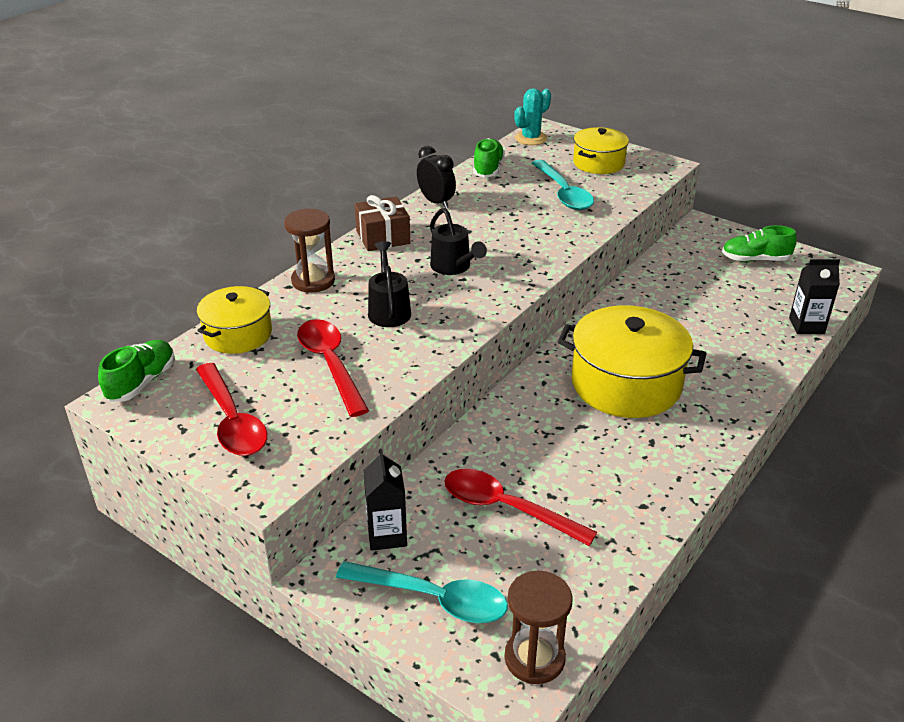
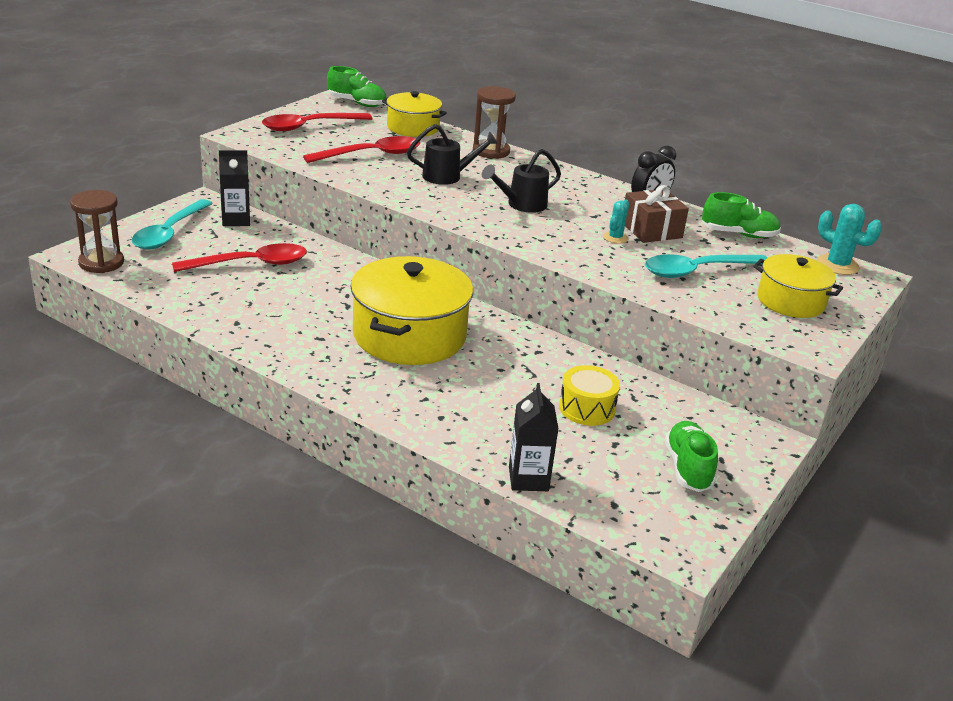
camera: 85 degrees right, 5 degrees down
(383, 237) = (571, 178): brown gift -> brown gift (651, 230)
(507, 508) = (250, 264): red spoon -> red spoon turned 45 degrees clockwise
(513, 223) = (615, 238): none -> turquoise cactus
(701, 295) = (587, 408): none -> yellow drum

